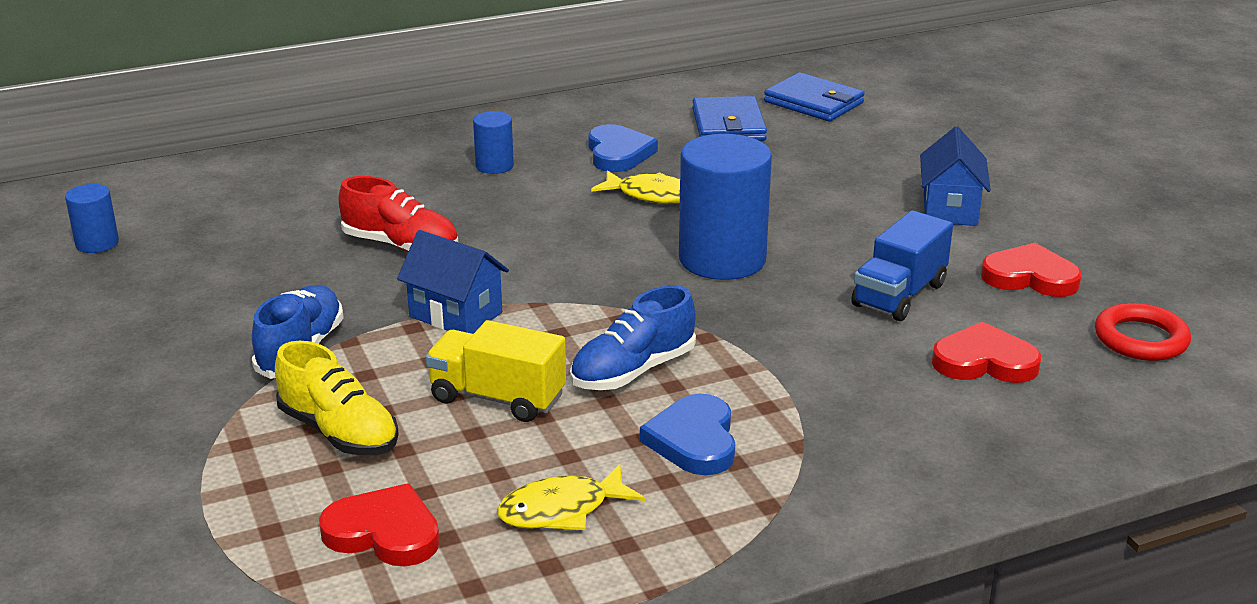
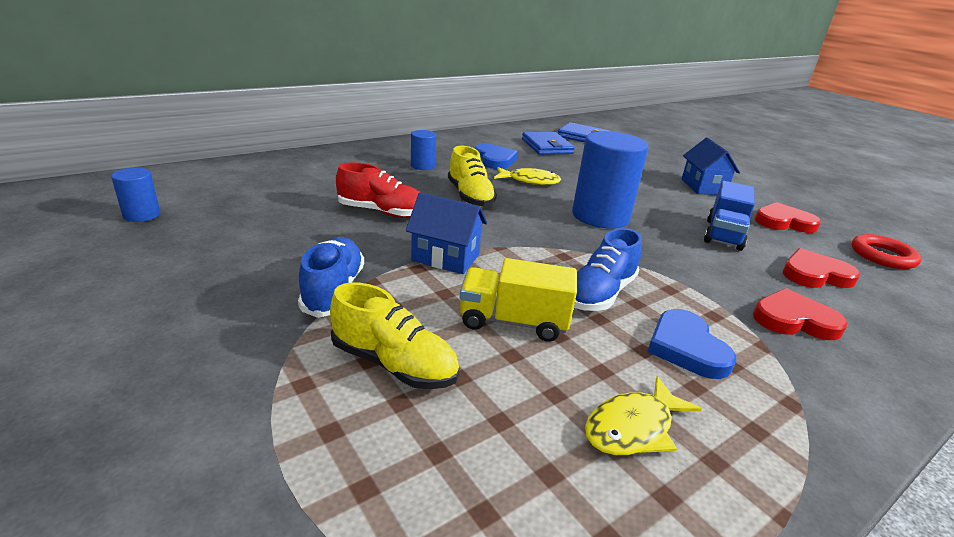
camera: 15 degrees left, 0 degrees up
(384, 532) = (484, 476): red heart -> red heart (794, 320)
(539, 222) = (470, 196): none -> yellow shoe

